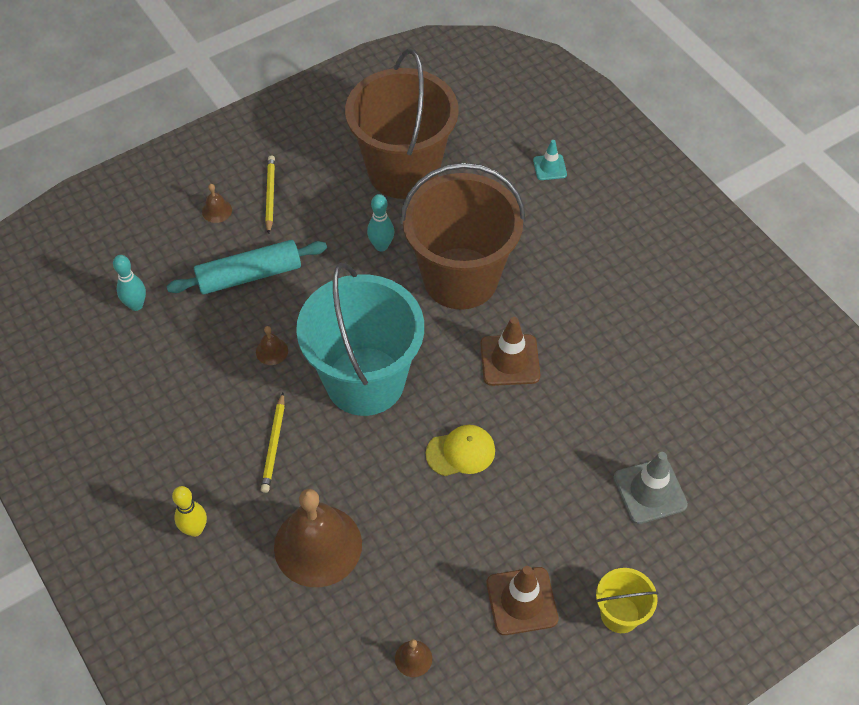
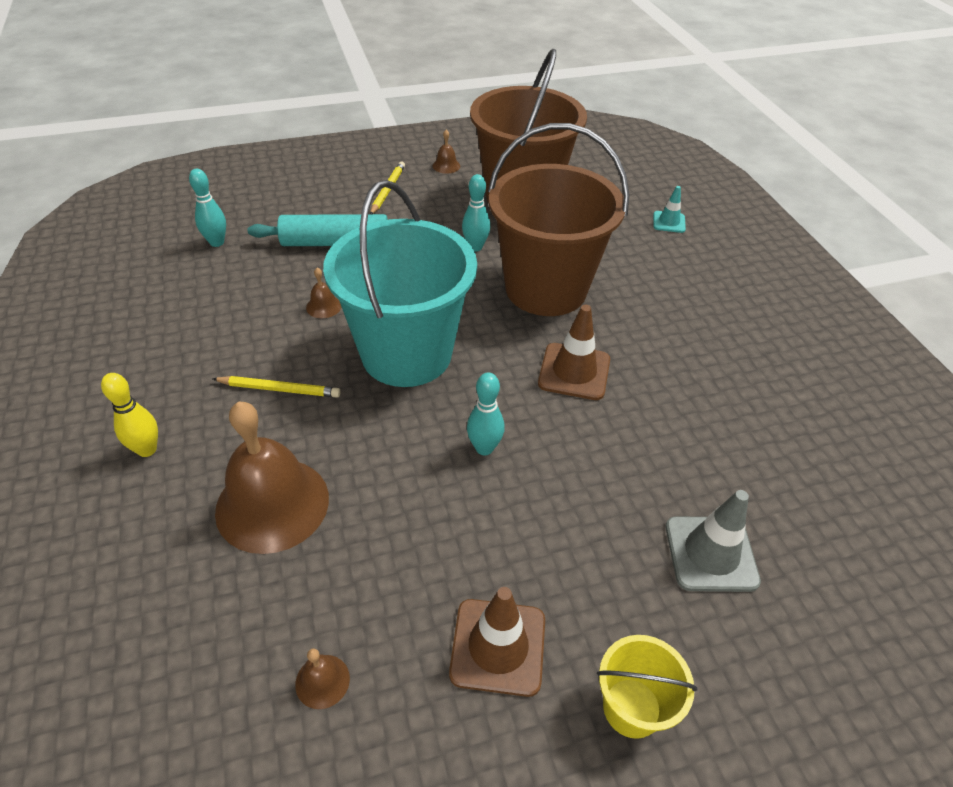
camera: 15 degrees right, 10 degrees down
(217, 210) = (333, 191): brown bell -> brown bell (446, 166)
(274, 445) = (279, 389): yellow pencil -> yellow pencil turned 105 degrees counterclockwise
(460, 452) = (484, 448): yellow cap -> turquoise bowling pin

